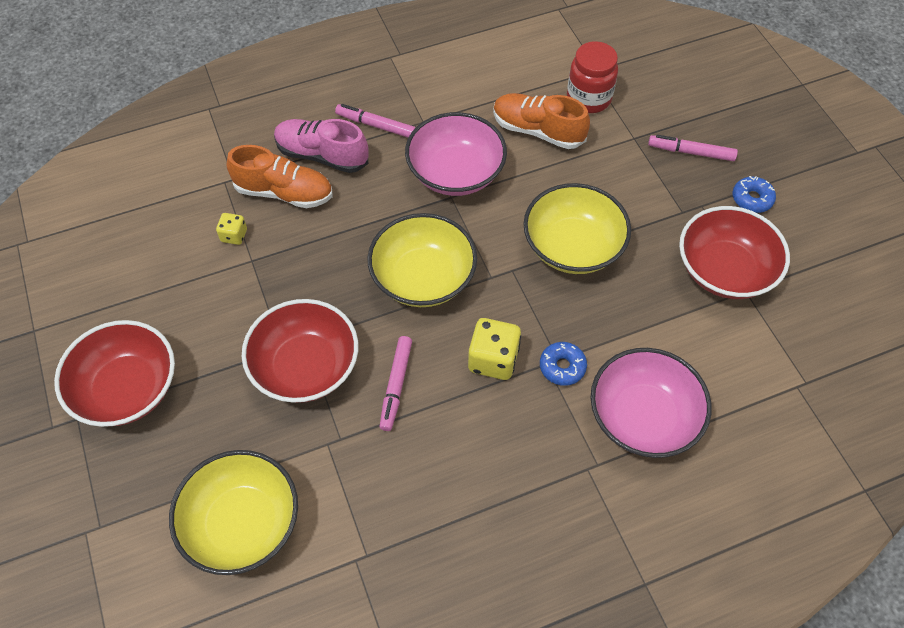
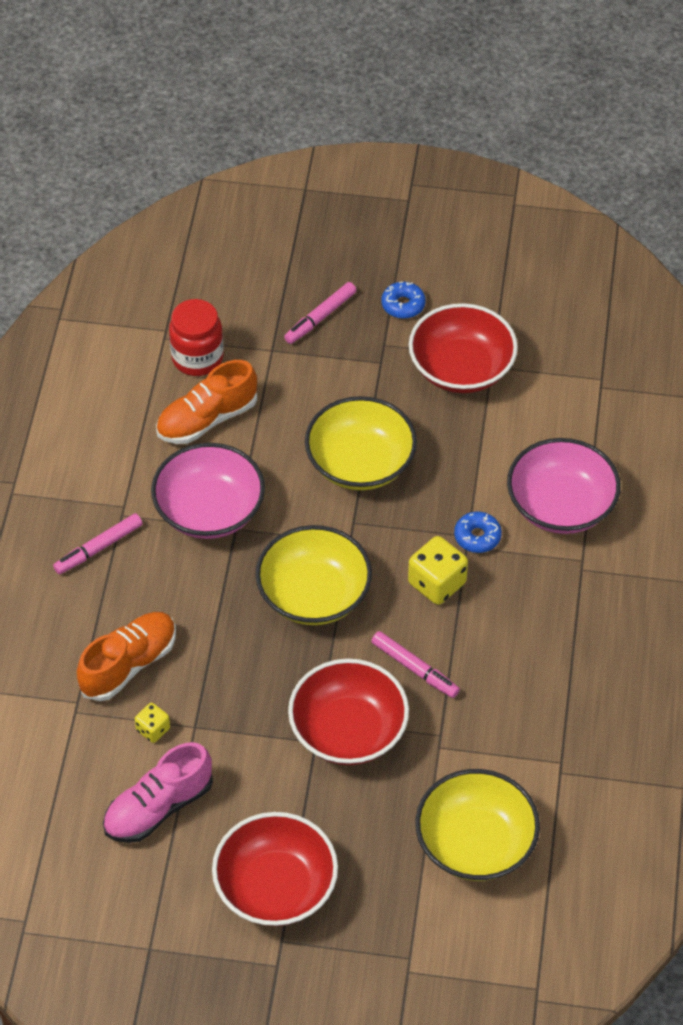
camera: 60 degrees left, 5 degrees down
(322, 155) = (104, 611): pink shoe -> pink shoe (158, 807)

